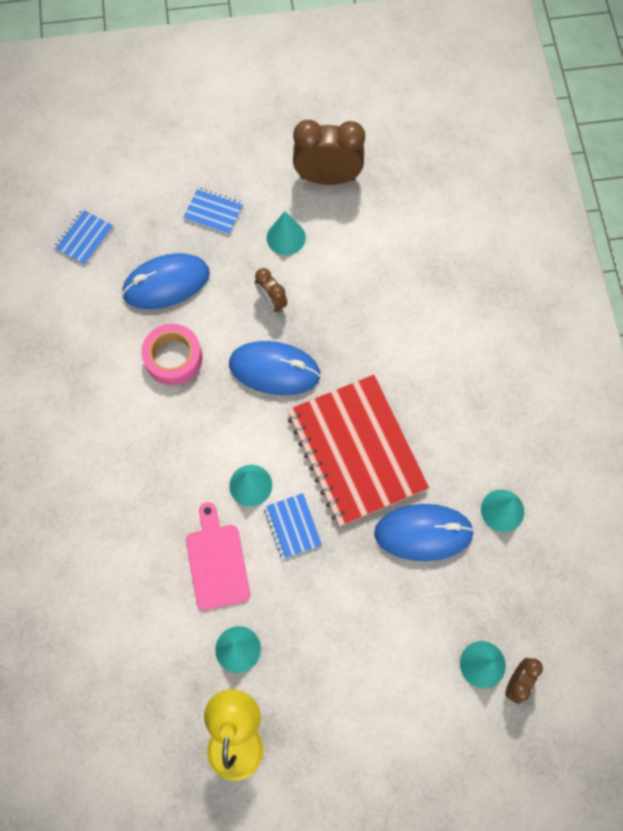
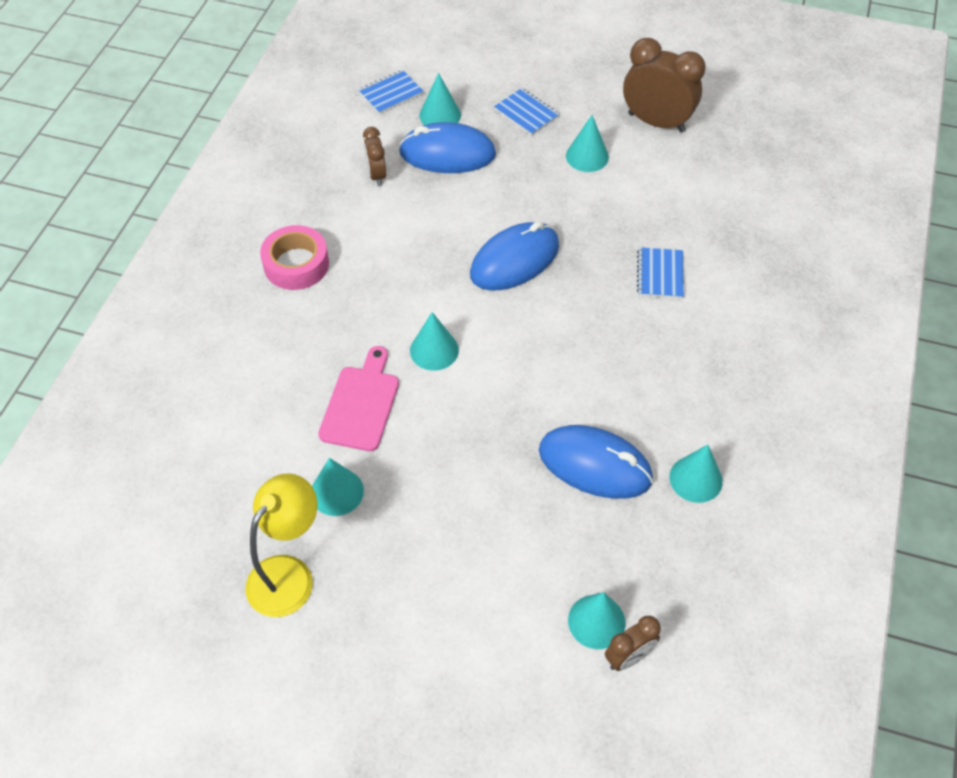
camera: 25 degrees right, 15 degrees down
(139, 244) = (440, 115): none -> turquoise cone
(173, 358) = (419, 215): pink tape -> pink tape (296, 264)
(271, 302) = (543, 203): brown clock -> brown clock (376, 175)
(274, 369) = (514, 260): blue mouse -> blue mouse turned 75 degrees counterclockwise
(292, 526) = (457, 403): blue notebook -> blue notebook (660, 274)
(356, 451) = (561, 362): red notebook -> none

